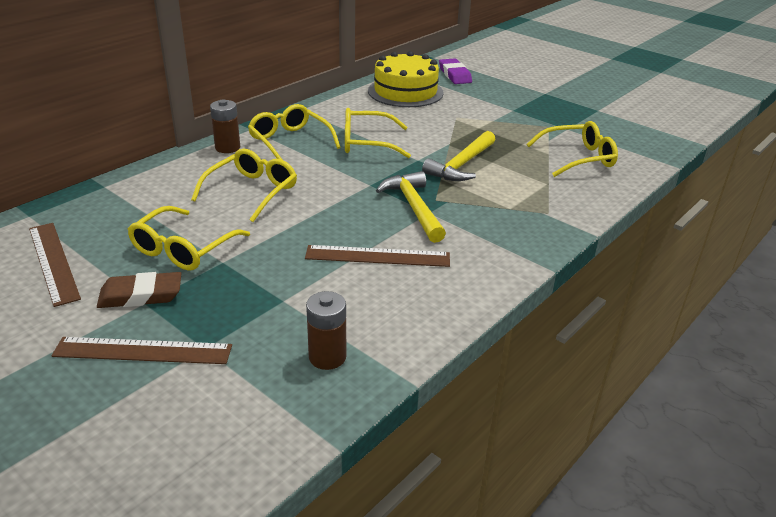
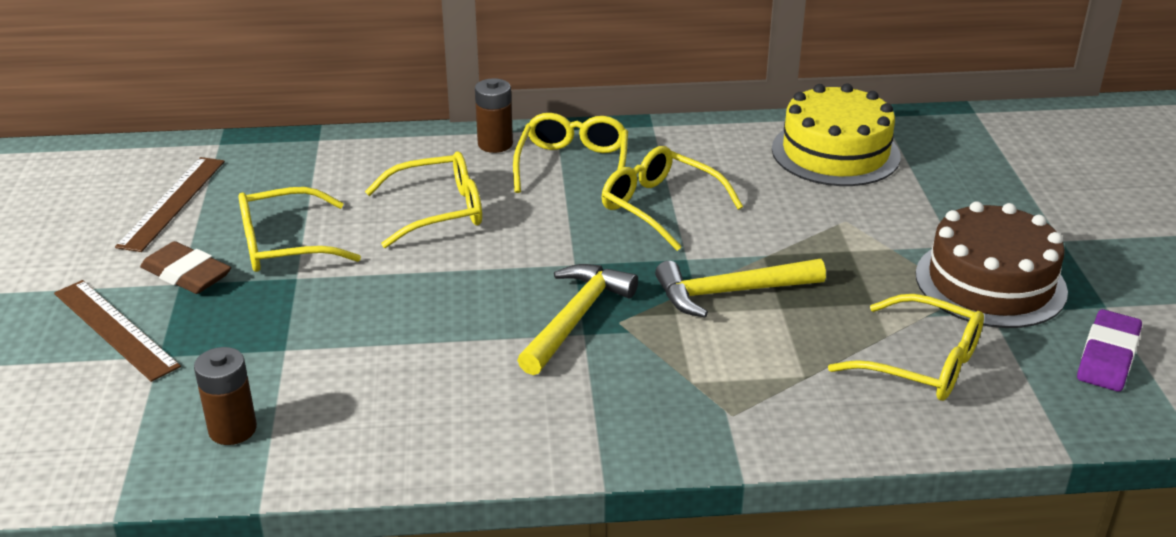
camera: 45 degrees right, 0 degrees up
(377, 256) = (442, 354): brown ruler -> none
(454, 75) = (958, 153): purple eraser -> purple eraser (1107, 356)
(549, 118) = (990, 283): none -> brown cake

